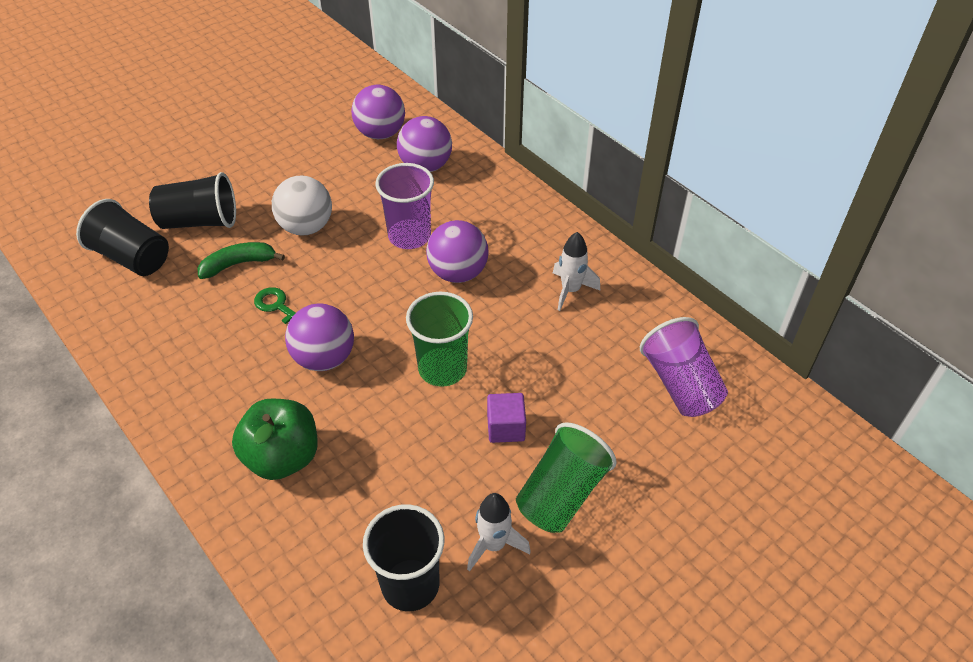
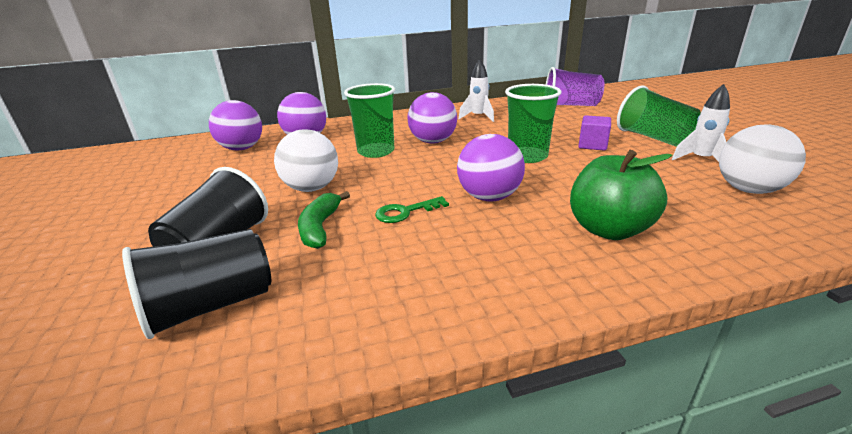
camera: 65 degrees left, 20 degrees down
(409, 236) = (376, 151): purple cup -> green cup
(410, 584) = (748, 190): black cup -> white ball

